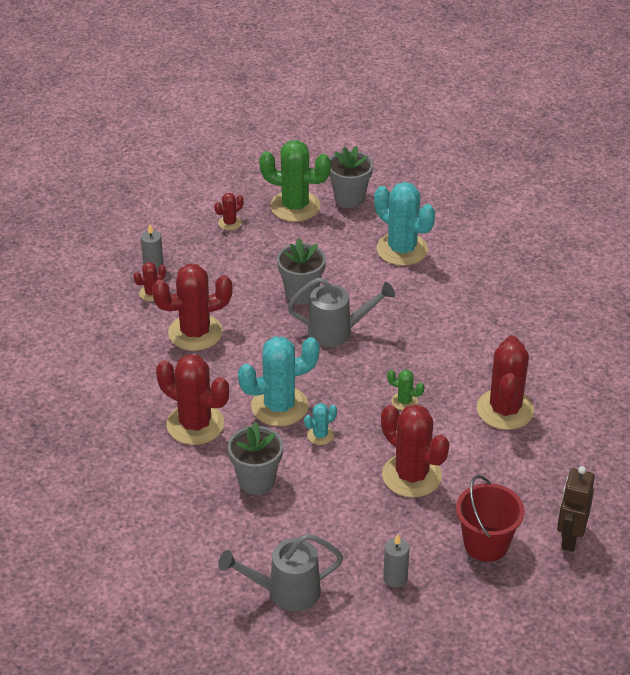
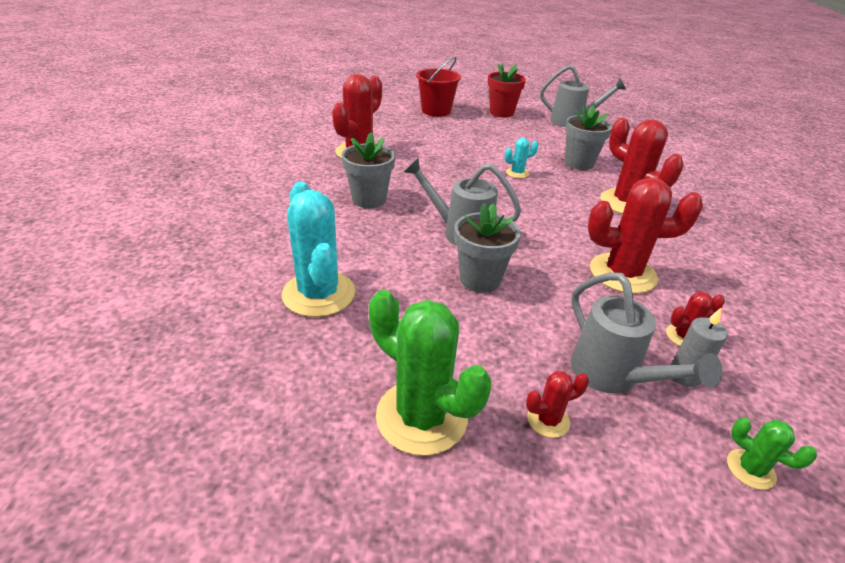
camera: 160 degrees left, 5 degrees down
(198, 254) = (611, 376): none -> grey watering can
(279, 406) = (545, 196): turquoise cactus -> none
(349, 198) = (322, 401): grey flower pot -> grey flower pot (369, 199)
(395, 578) = (501, 113): grey candle -> red flower pot
(404, 401) = (434, 174): green cactus -> green cactus (750, 469)
(411, 475) = (460, 141): red cactus -> none
(570, 538) = (384, 103): brown robot -> none

